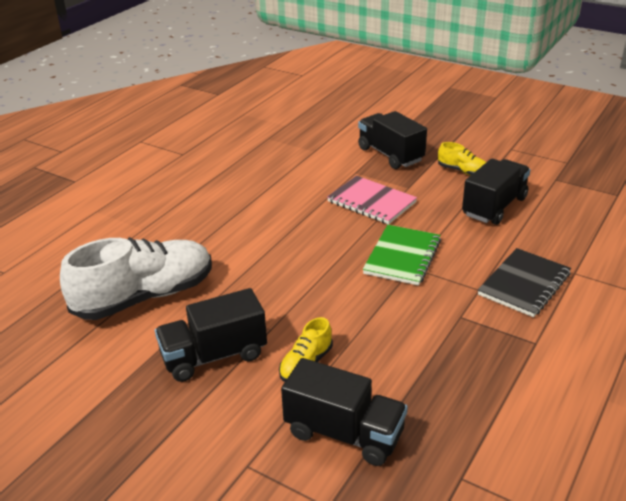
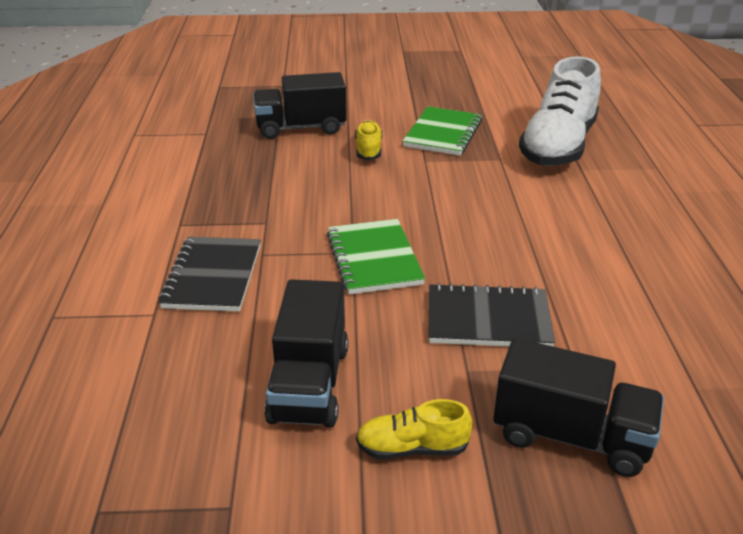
camera: 145 degrees right, 0 degrees up
(214, 356) = (443, 133): black truck -> green notebook
(371, 202) = (488, 320): pink notebook -> black notebook

